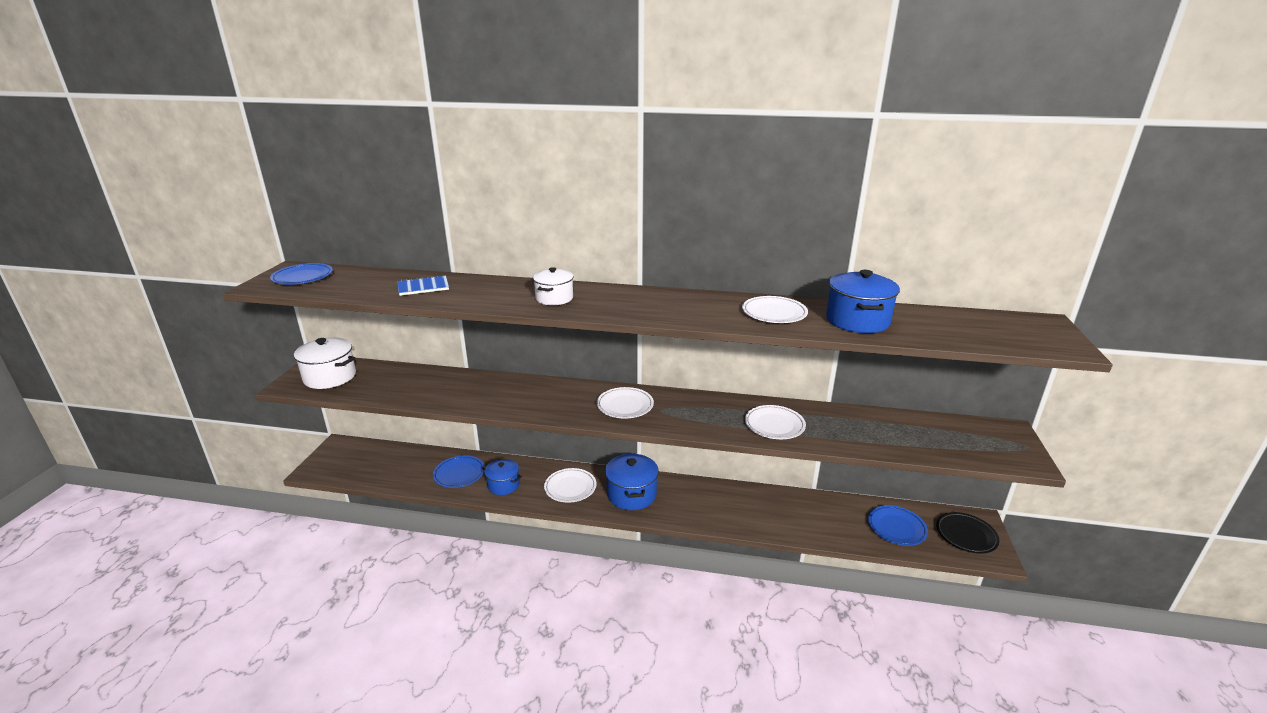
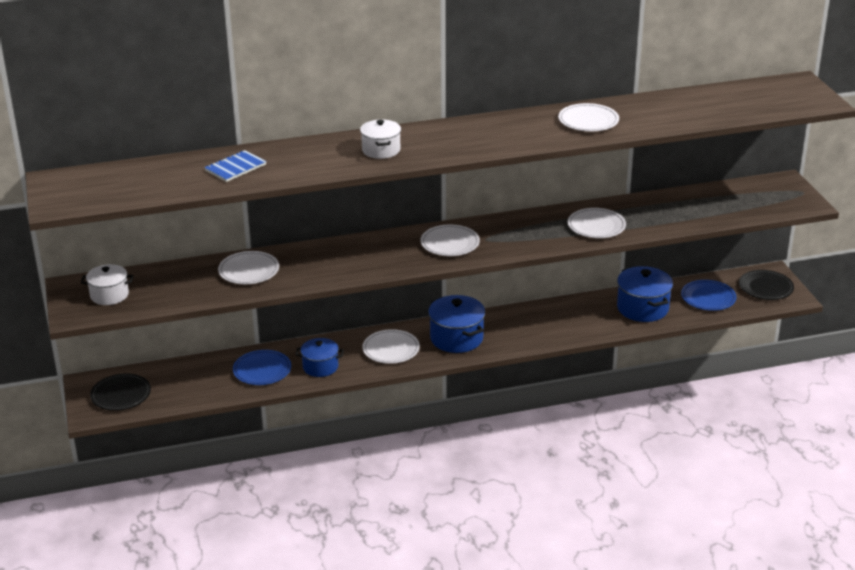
camera: 25 degrees left, 5 degrees up
(302, 277) = (85, 186): blue plate -> none
(330, 377) = (109, 295): white pot -> white pot, size x0.65
(347, 462) = (121, 395): none -> black plate
(445, 385) = (249, 271): none -> white plate
(857, 321) = (659, 113): blue pot -> blue pot (642, 308)

